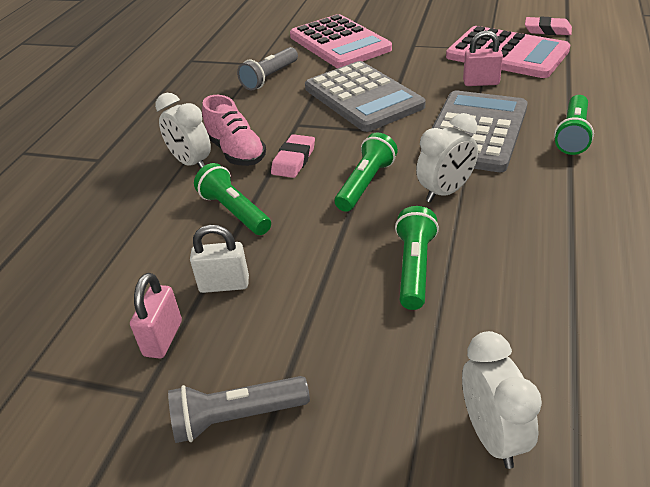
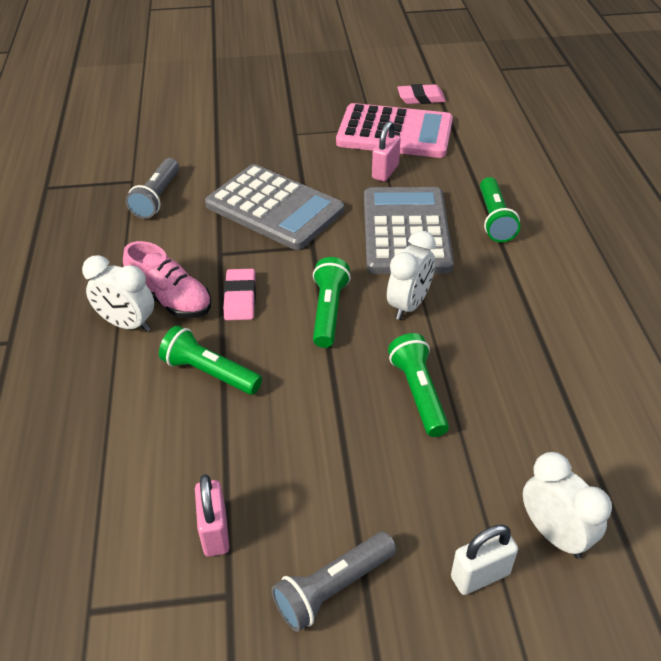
camera: 25 degrees left, 5 degrees up
(224, 284) = (245, 457): white padlock -> white padlock (480, 575)
(339, 43) = (213, 140): pink calculator -> none
(481, 83) = (385, 172): pink padlock -> pink padlock turned 45 degrees counterclockwise

